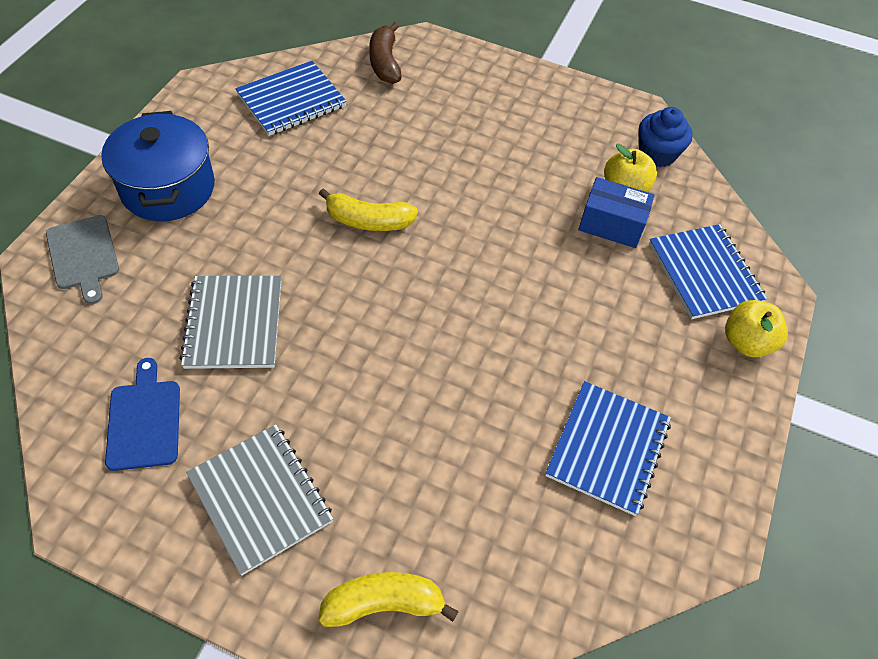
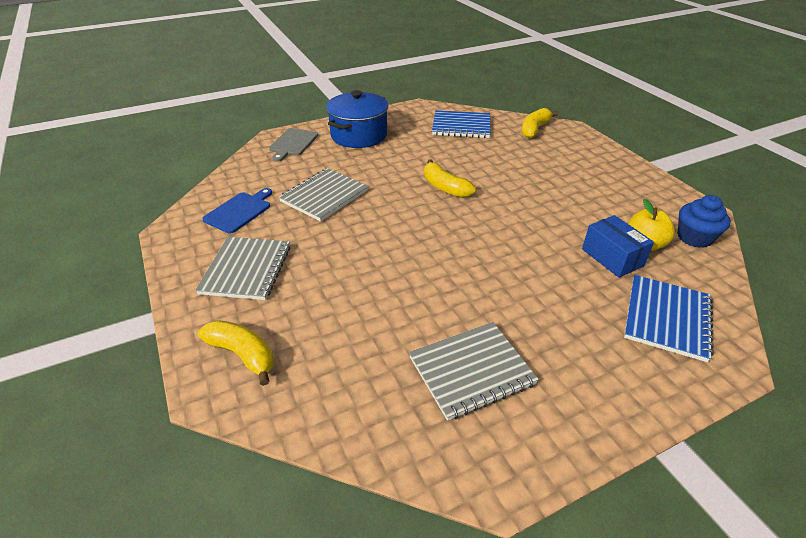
camera: 45 degrees right, 15 degrees down
(385, 62) = (534, 129): brown banana -> yellow banana
(608, 448) = (471, 371): blue notebook -> grey notebook
(746, 342) = (663, 378): yellow apple -> none

